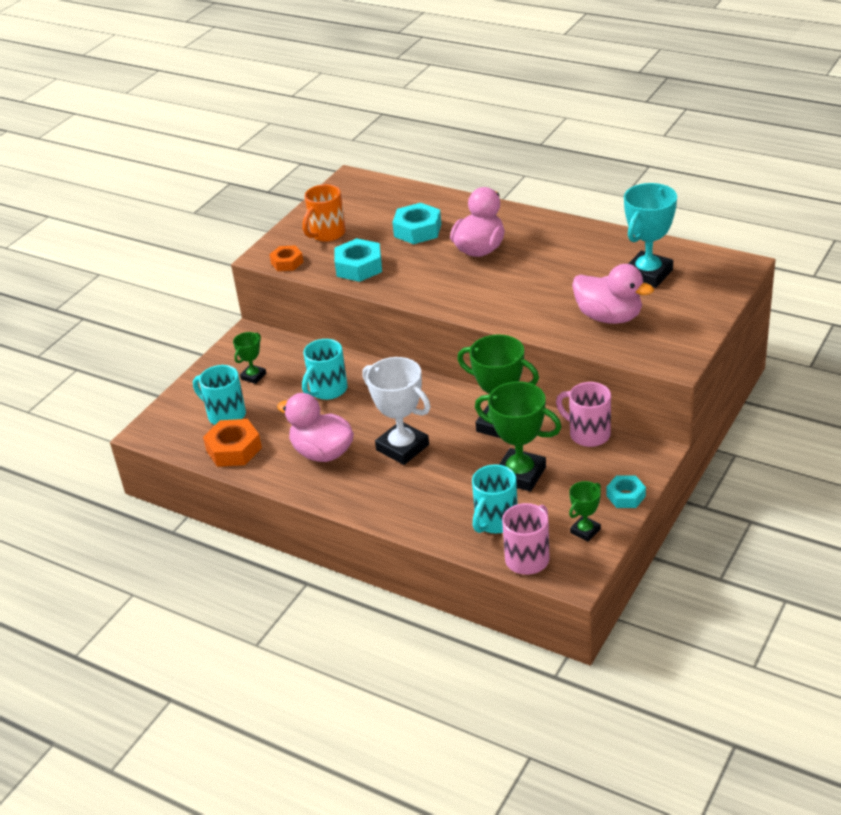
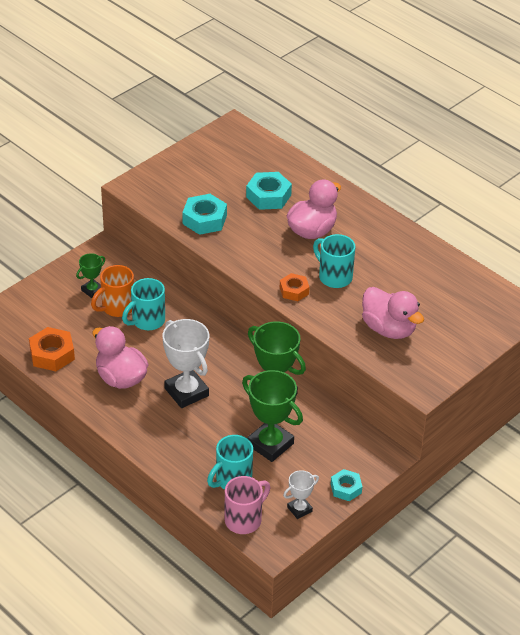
camera: 10 degrees right, 5 degrees up
(225, 415) = (56, 320): turquoise mug -> turquoise mug (334, 277)
(287, 262) = (147, 198): orange nut -> orange nut (294, 291)
(327, 234) = (191, 178): orange mug -> orange mug (117, 308)
(585, 531) = (299, 509): green trophy -> white trophy
(588, 434) = (341, 424): pink mug -> none
(648, 274) = (441, 296): turquoise trophy -> none

